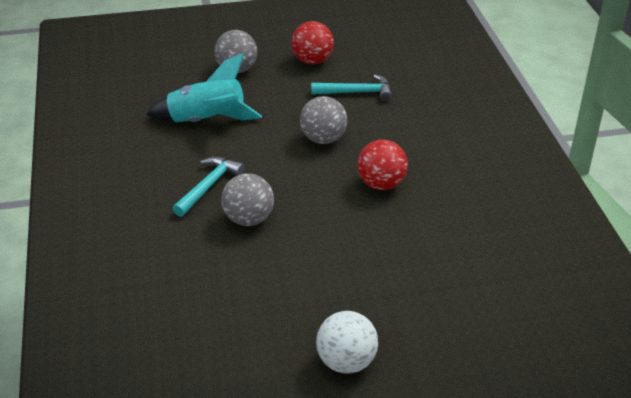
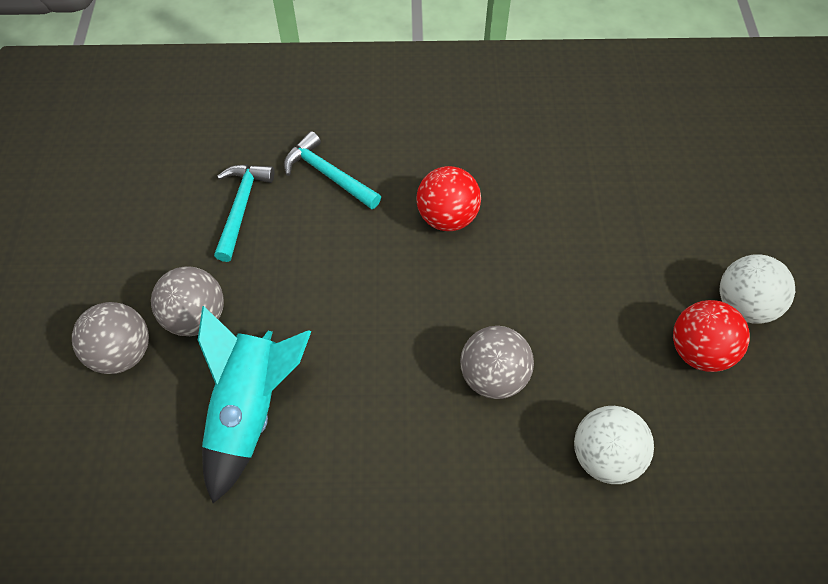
camera: 80 degrees left, 20 degrees up
(194, 279) = (605, 456): none -> white ball
(208, 186) = (414, 422): turquoise hammer -> turquoise hammer (328, 175)
(312, 60) = (139, 247): red ball -> red ball (699, 351)
(323, 139) = (338, 264): grey ball -> grey ball (196, 317)

